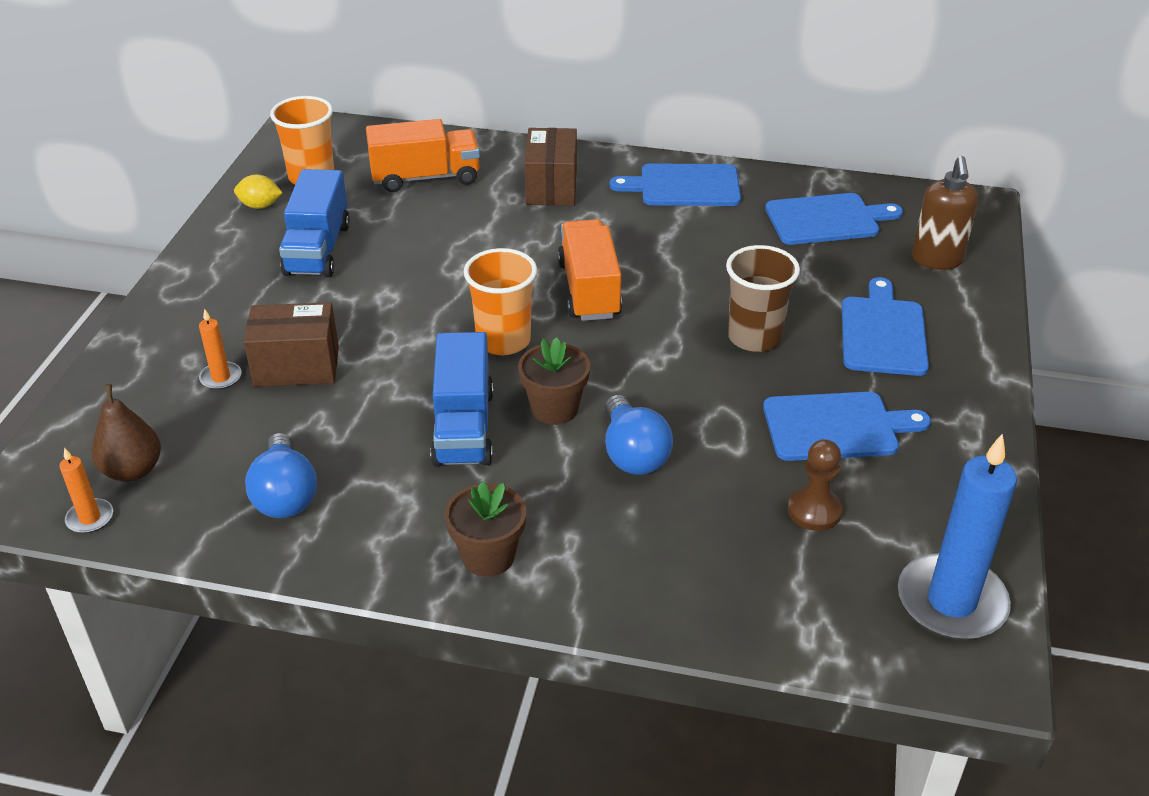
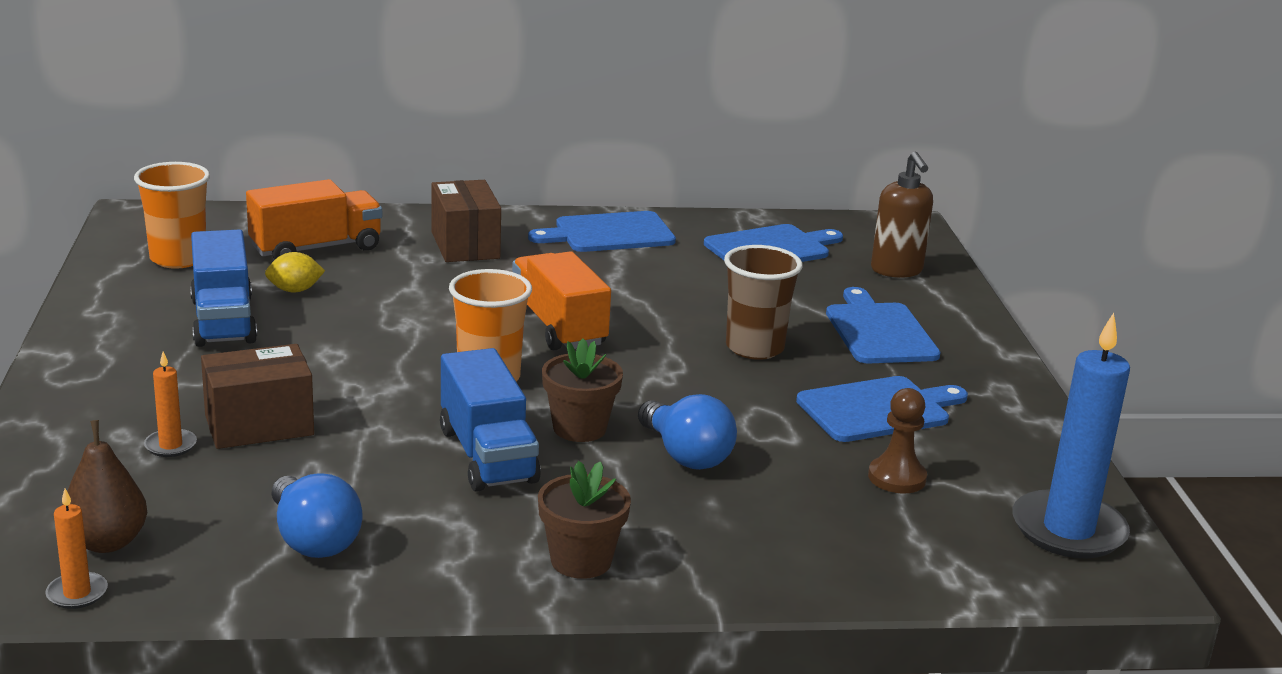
camera: 20 degrees left, 15 degrees down
(260, 206) = (128, 288): yellow lemon -> yellow lemon (295, 290)

